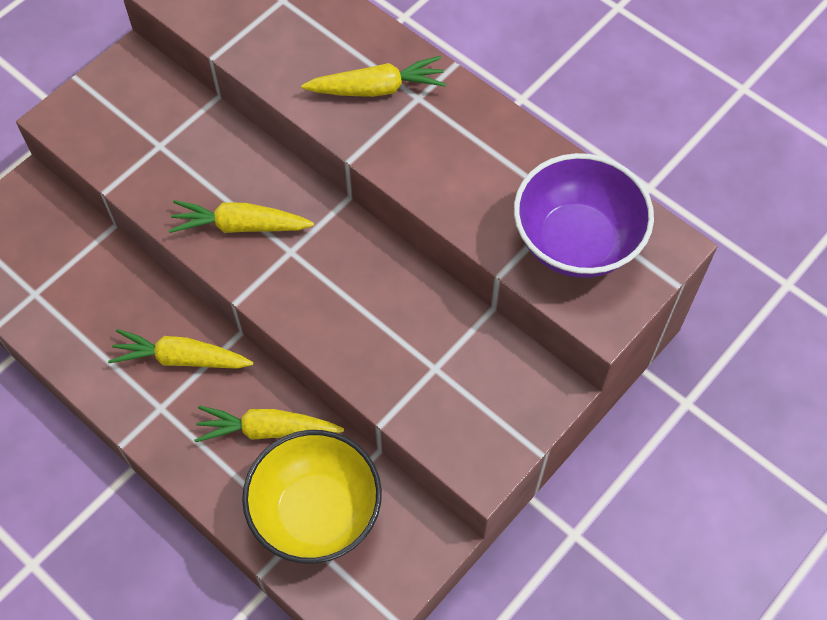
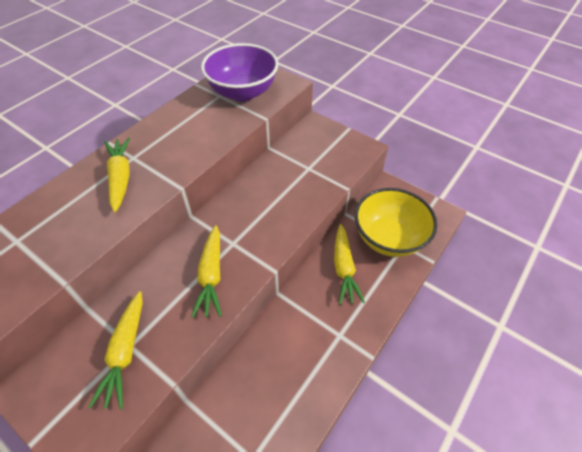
camera: 95 degrees left, 10 degrees down
(181, 358) = (300, 327): yellow carrot -> yellow carrot (125, 352)

